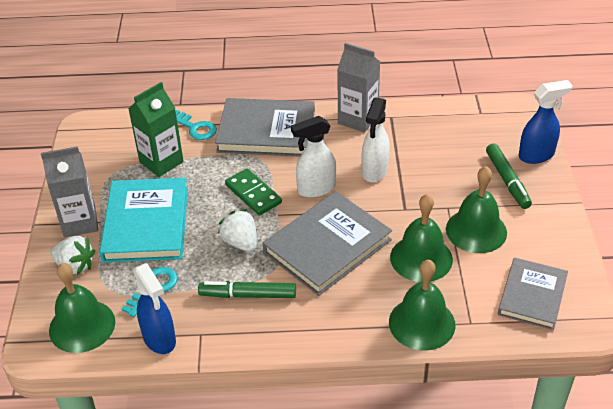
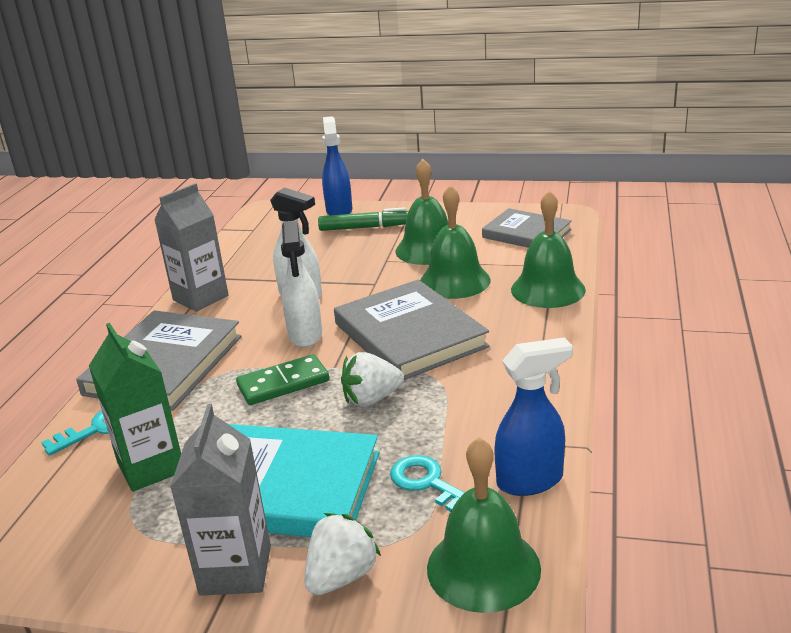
camera: 75 degrees left, 15 degrees down
(248, 295) = (470, 398): green marker -> none

